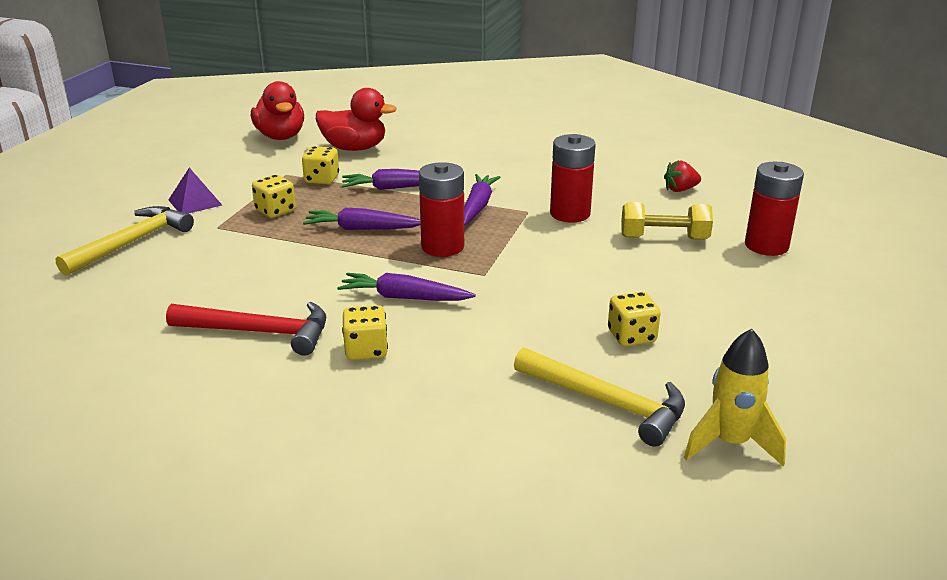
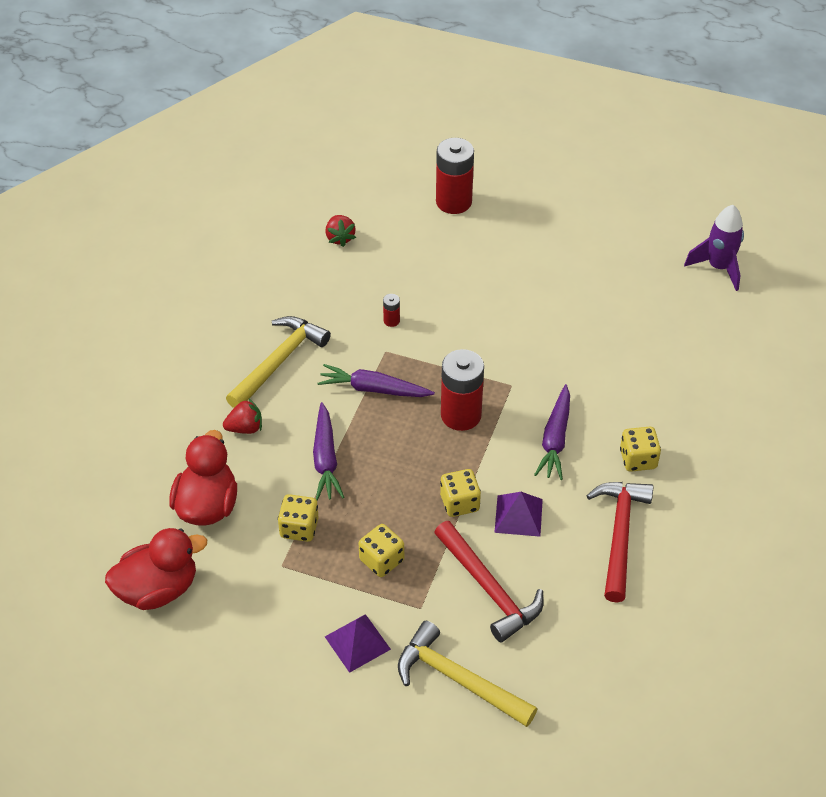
camera: 90 degrees left, 20 degrees up
(222, 258) = (488, 589): none -> red hammer
(305, 274) = (518, 515): none -> purple pyramid
(362, 229) = (424, 479): purple carrot -> none
(433, 158) = (245, 428): none -> red strawberry
(570, 214) = (391, 321): red battery -> red battery, size x0.42
(607, 403) = (686, 321): yellow hammer -> yellow hammer (279, 362)
(631, 336) = (601, 300): yellow dice -> yellow dice (459, 503)
(664, 238) = (441, 262): yellow dumbbell -> none
(730, 443) = (718, 267): yellow rocket -> purple rocket

